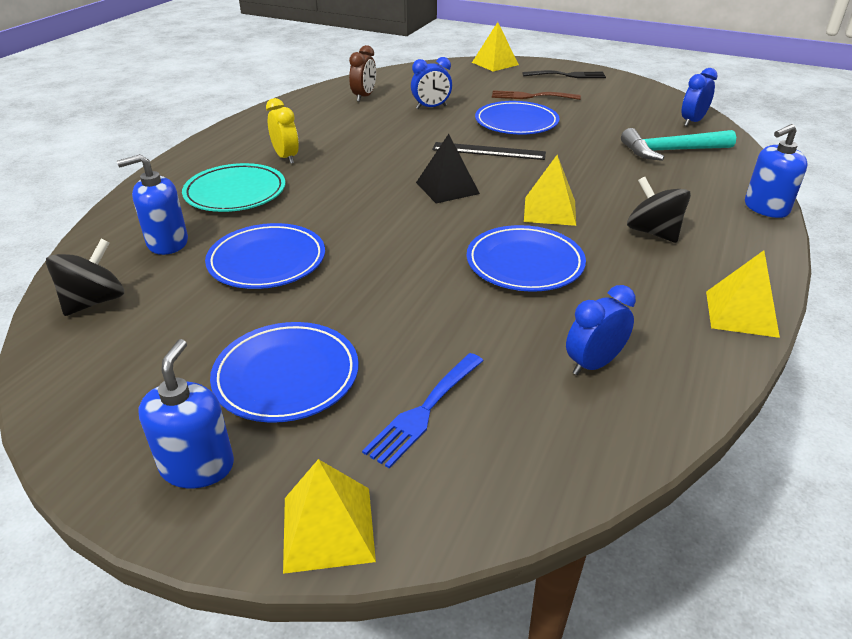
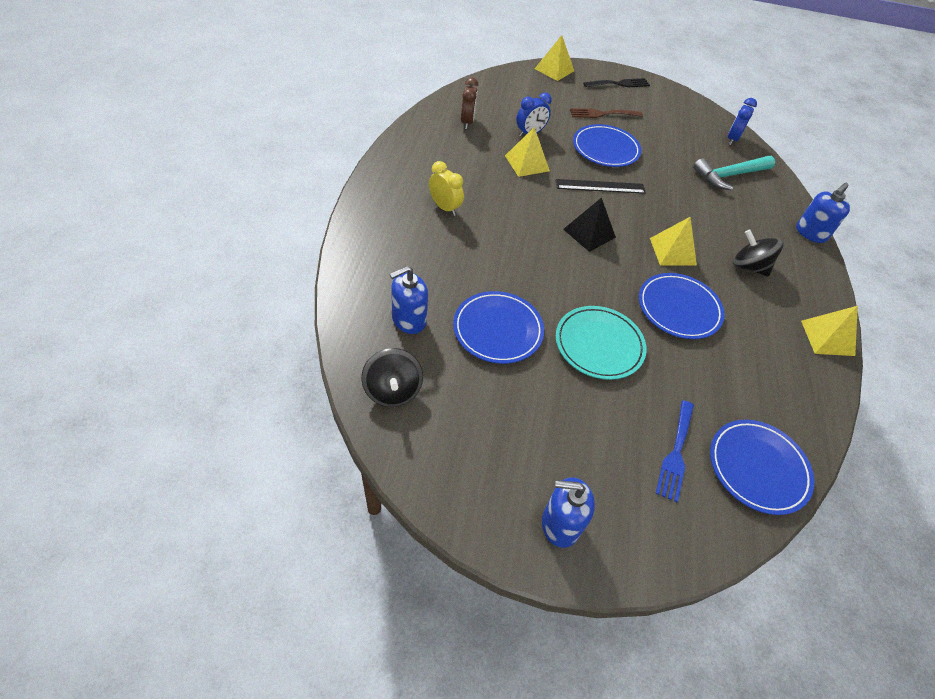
camera: 20 degrees left, 15 degrees up
(94, 301) = (392, 390): black spinning top -> black spinning top turned 150 degrees clockwise
(197, 466) = (560, 524): blue soap dispenser -> blue soap dispenser turned 75 degrees counterclockwise
(235, 193) = (428, 255): turquoise plate -> turquoise plate (599, 345)
(286, 376) = (574, 439): blue plate -> blue plate (758, 468)
(328, 528) = (664, 553): yellow pyramid -> yellow pyramid (527, 163)
(593, 364) = (758, 396): blue clock -> none

